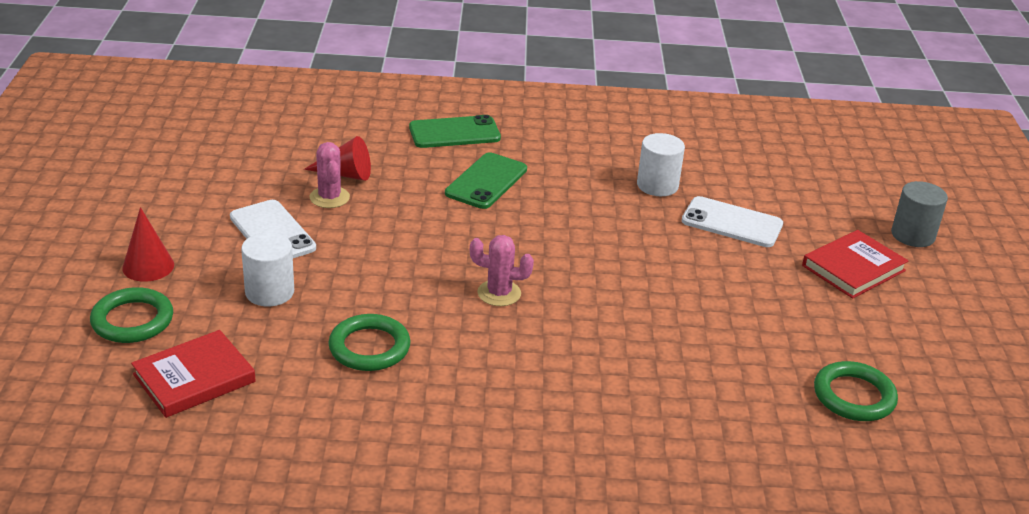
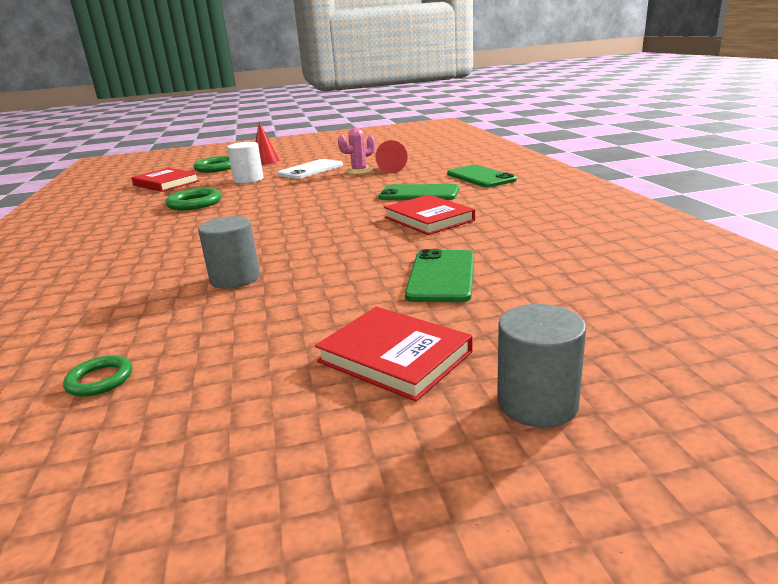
camera: 80 degrees right, 10 degrees down
(499, 293) = (265, 219): pink cactus -> none
(583, 196) = (429, 219): none -> red book
(657, 185) = (481, 238): white cylinder -> none
(684, 325) = (235, 278): none -> grey cylinder
(732, 223) = (442, 276): white phone -> green phone
(854, 396) = (100, 380): green ring -> green ring, size x0.59

